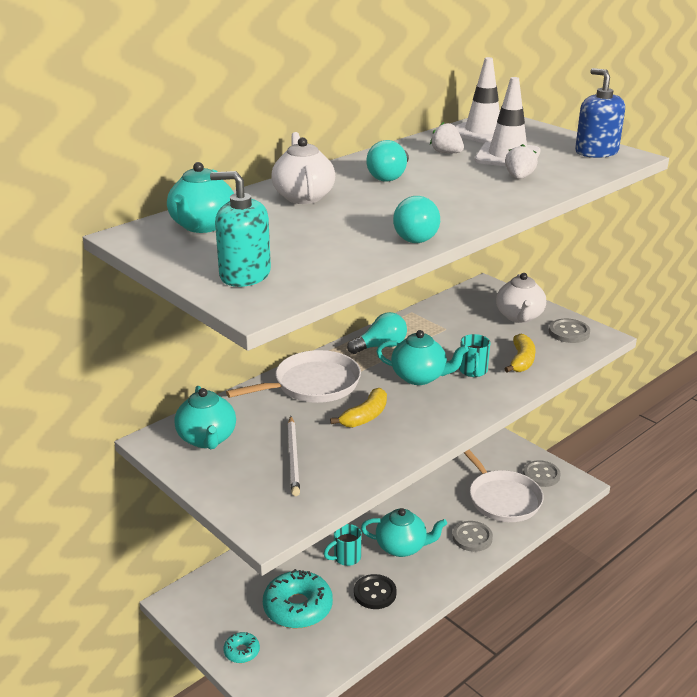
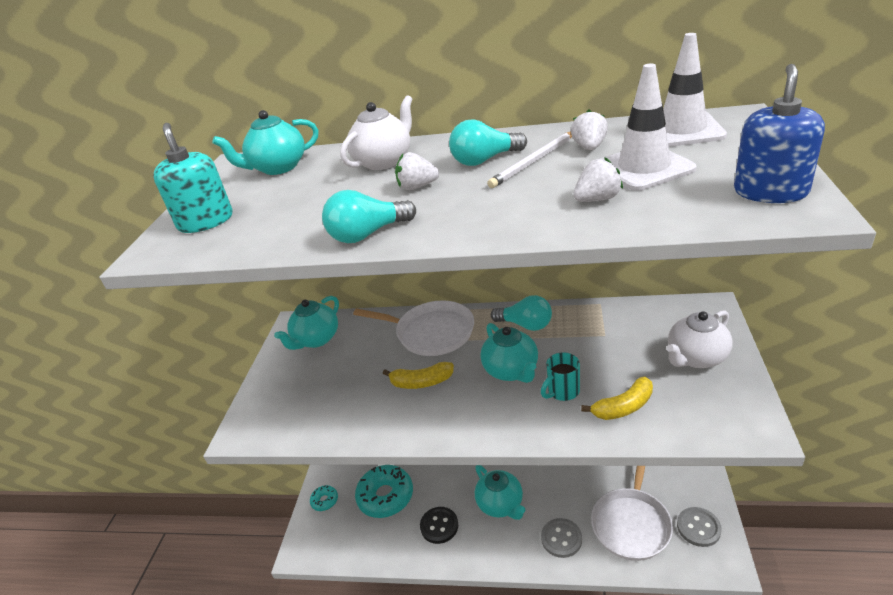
camera: 55 degrees right, 5 degrees up
(293, 457) = (333, 386): white pencil -> white pencil (534, 161)
(346, 558) = (455, 483): turquoise mug -> none
(380, 203) = (417, 187): none -> white strawberry
(569, 332) = (725, 404): grey button -> none

